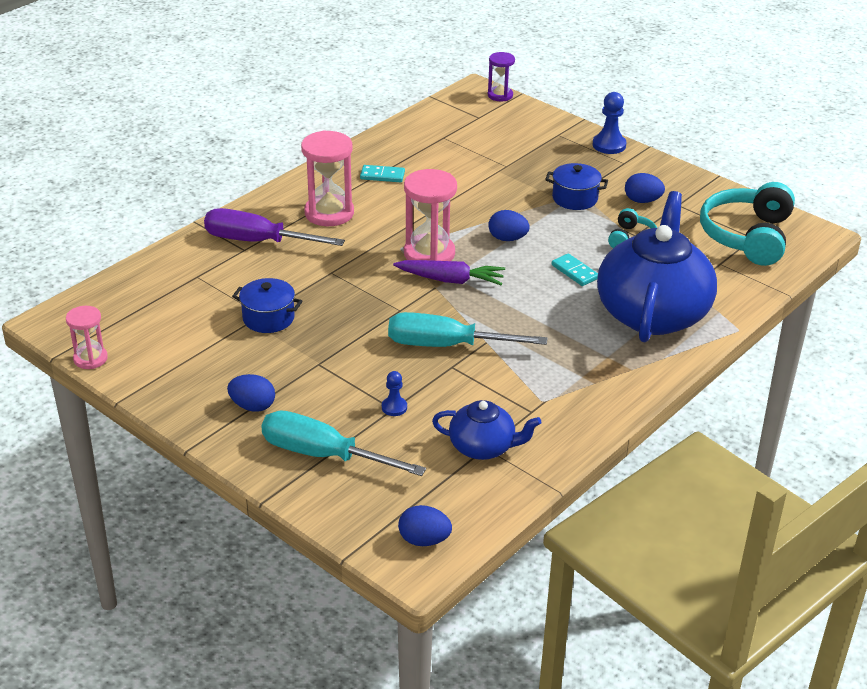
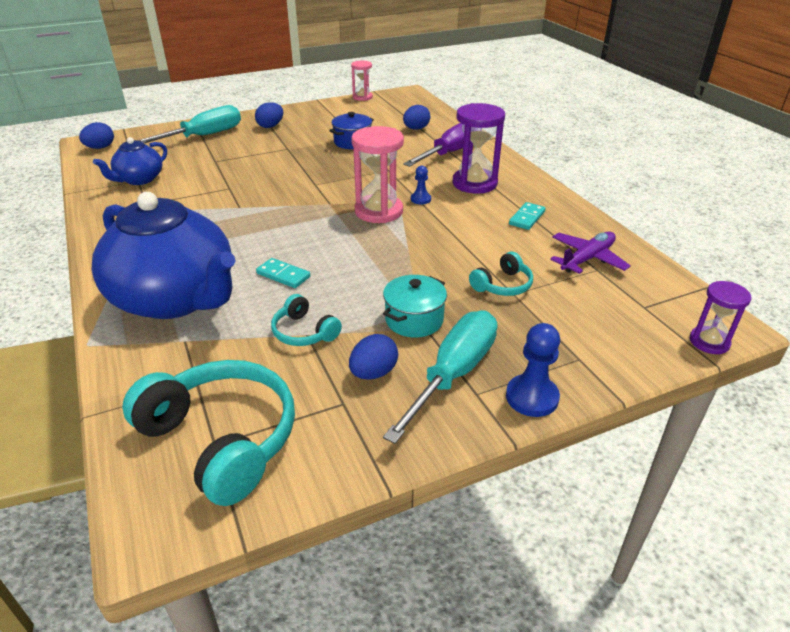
camera: 115 degrees right, 0 degrees up
(329, 213) = (474, 183): pink hourglass -> purple hourglass
(394, 407) = (215, 161): blue pawn -> blue pawn (420, 199)
(431, 142) = (587, 259): none -> purple plane
(447, 345) = (253, 191): turquoise screwdriver -> turquoise screwdriver (453, 374)
(450, 280) = (332, 211): purple carrot -> none
(499, 171) = (502, 285): none -> turquoise headphones
(507, 239) = (370, 254): blue egg -> blue egg (416, 129)
(575, 198) = (414, 320): blue pot -> turquoise pot
(575, 272) = (283, 275): turquoise domino -> turquoise domino turned 45 degrees clockwise

